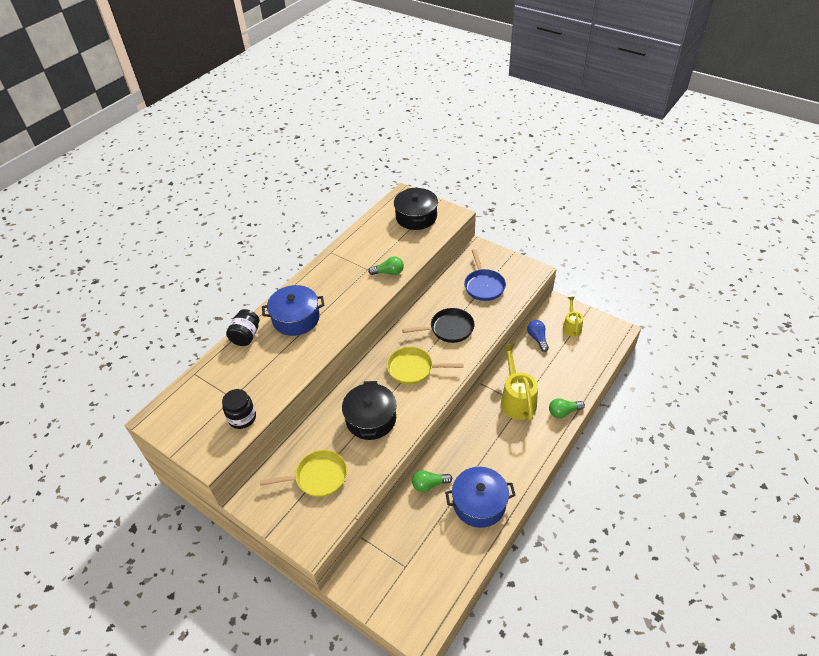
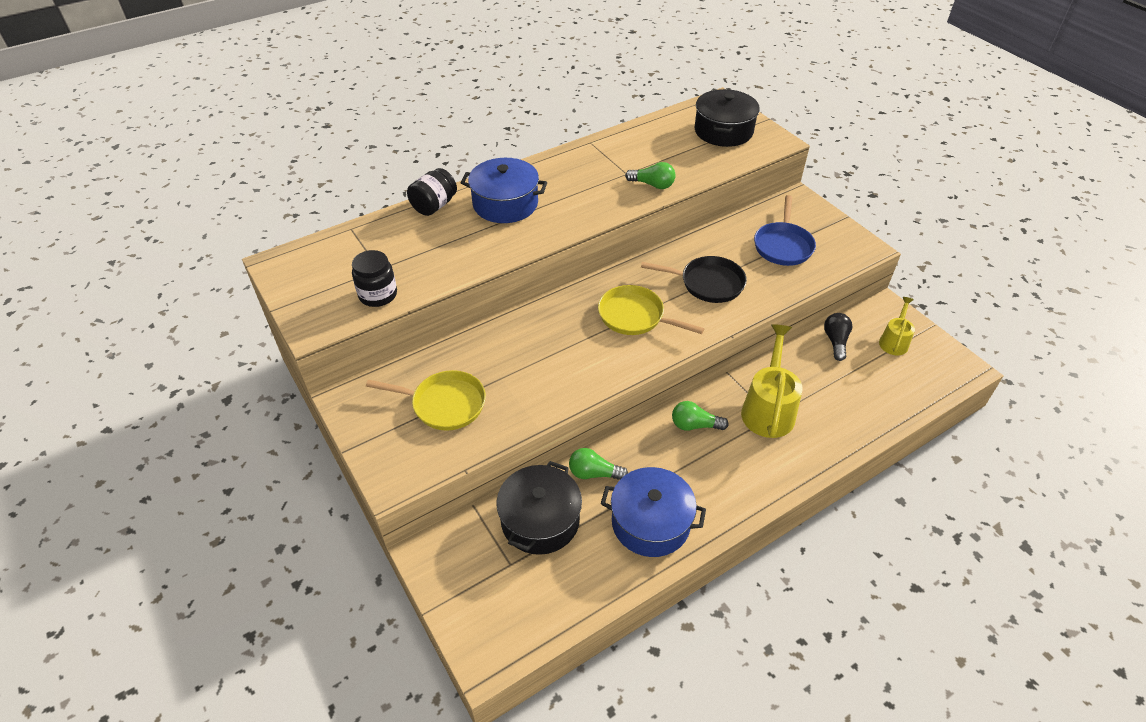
camera: 20 degrees right, 0 degrees up
(371, 419) = (548, 358): black pot -> black pot (540, 520)
(537, 338) = (835, 341): blue light bulb -> black light bulb
(563, 412) = (830, 448): green light bulb -> green light bulb (694, 425)

